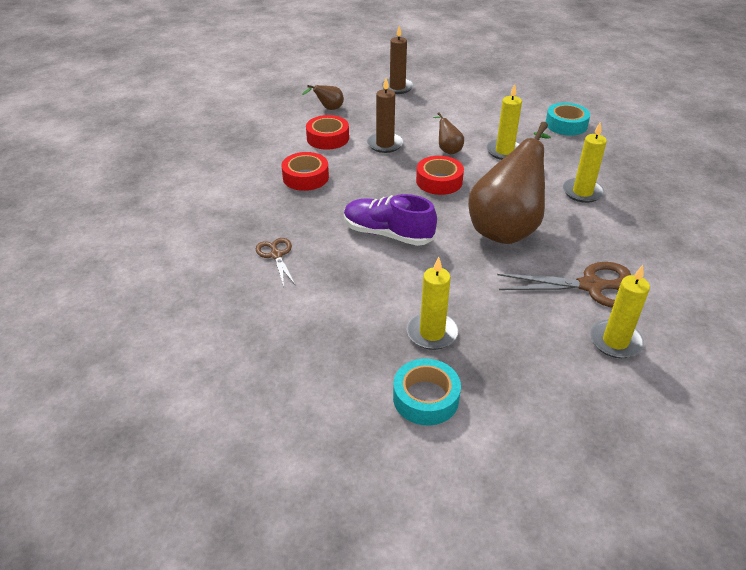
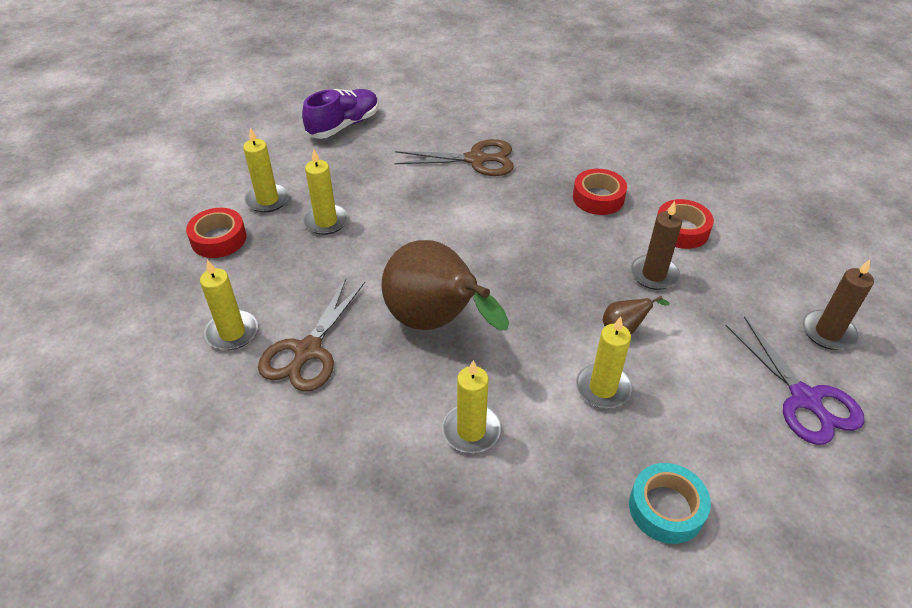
camera: 110 degrees right, 5 degrees up
(276, 255) = (475, 160): brown scissors -> brown scissors, size x1.74
(328, 109) = (761, 246): brown pear -> none
(388, 234) = (472, 231): purple shoe -> purple shoe (343, 125)
(425, 398) = (267, 200): turquoise tape -> yellow candle
(439, 181) = (552, 297): red tape -> red tape (218, 239)
(456, 93) = (804, 399): none -> purple scissors

